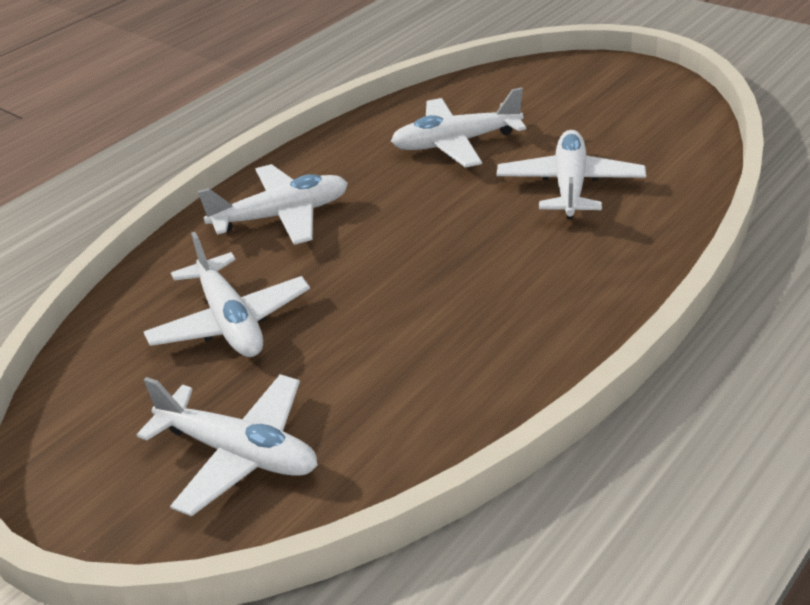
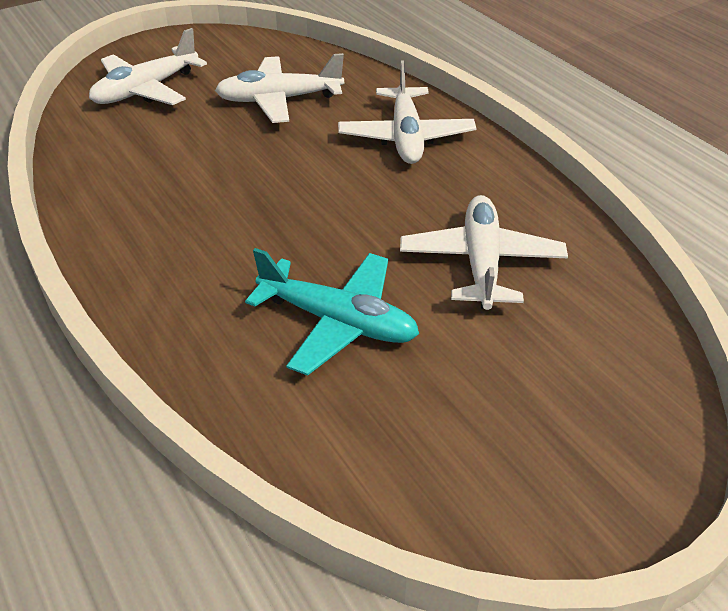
camera: 105 degrees right, 5 degrees up
(570, 185) = (337, 322): white plane -> turquoise plane

